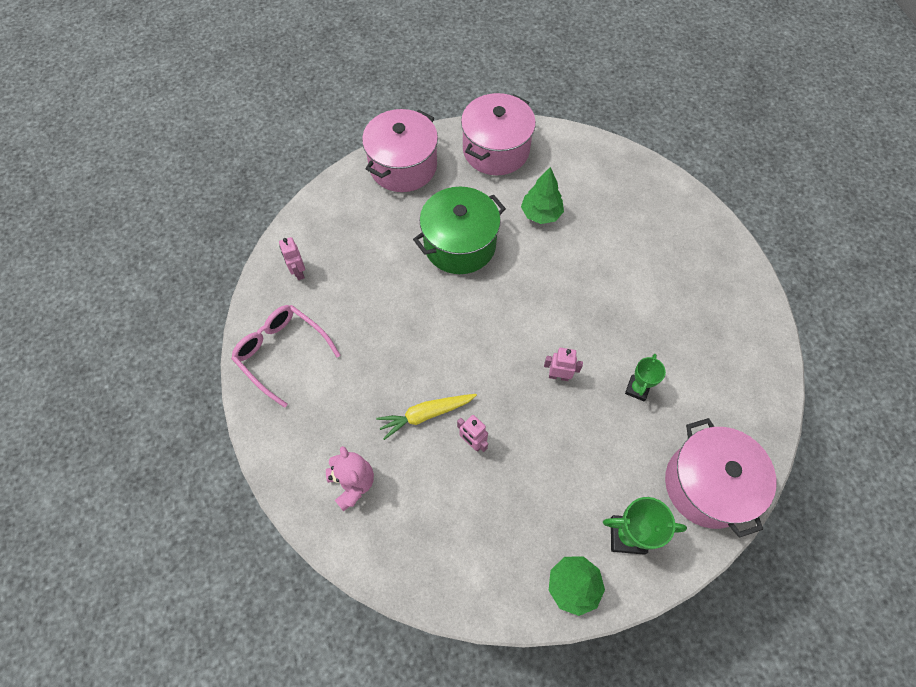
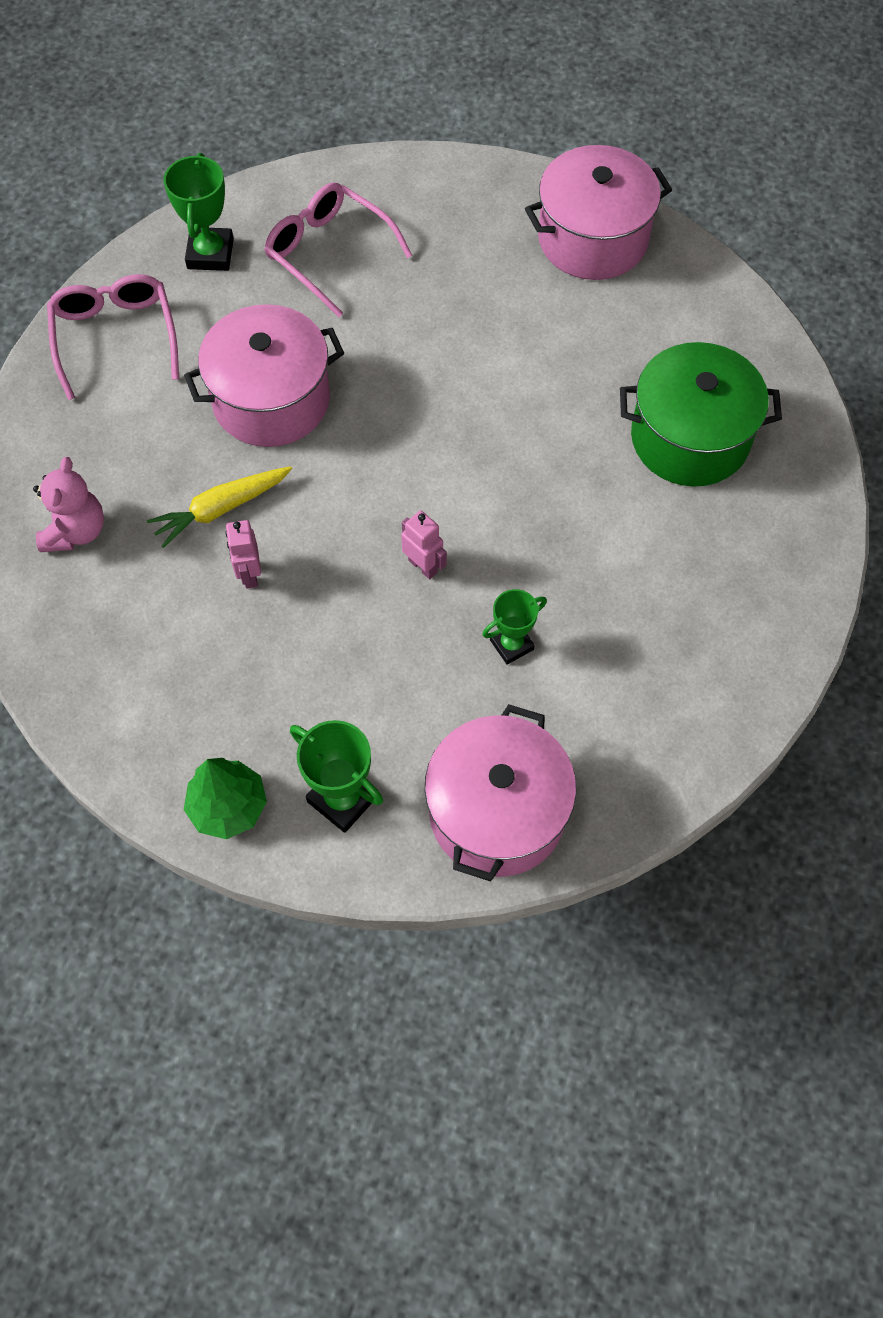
camera: 35 degrees right, 0 degrees up
(298, 272) = (210, 254): pink robot -> green trophy
(365, 234) = (329, 253): none -> pink glasses
(403, 166) = (449, 193): pink pot -> pink pot (271, 400)
(425, 415) = (221, 509): yellow carrot -> yellow carrot turned 45 degrees counterclockwise
(459, 244) = (437, 333): green pot -> green pot (690, 438)
(541, 214) = (580, 355): green tree -> none

